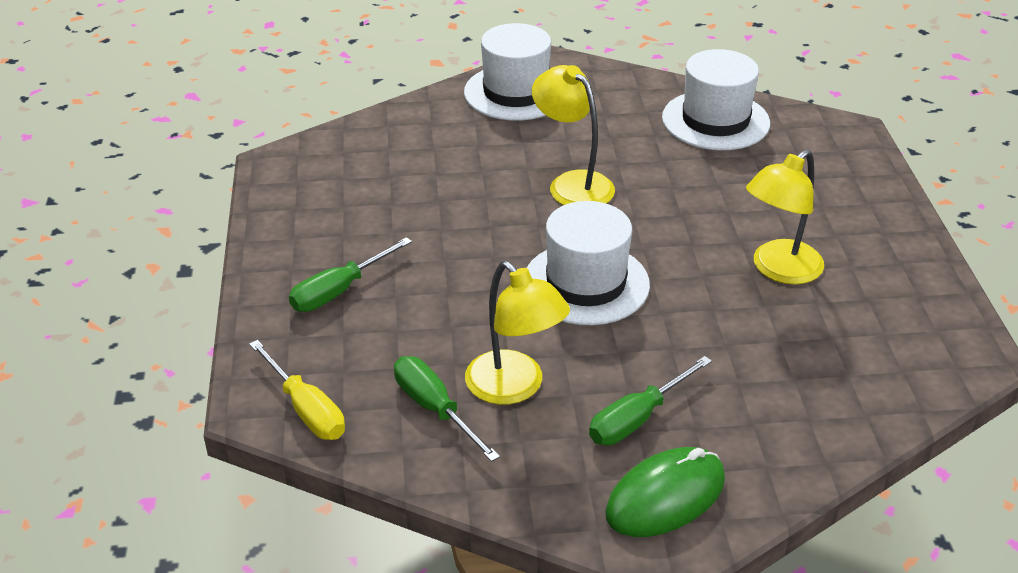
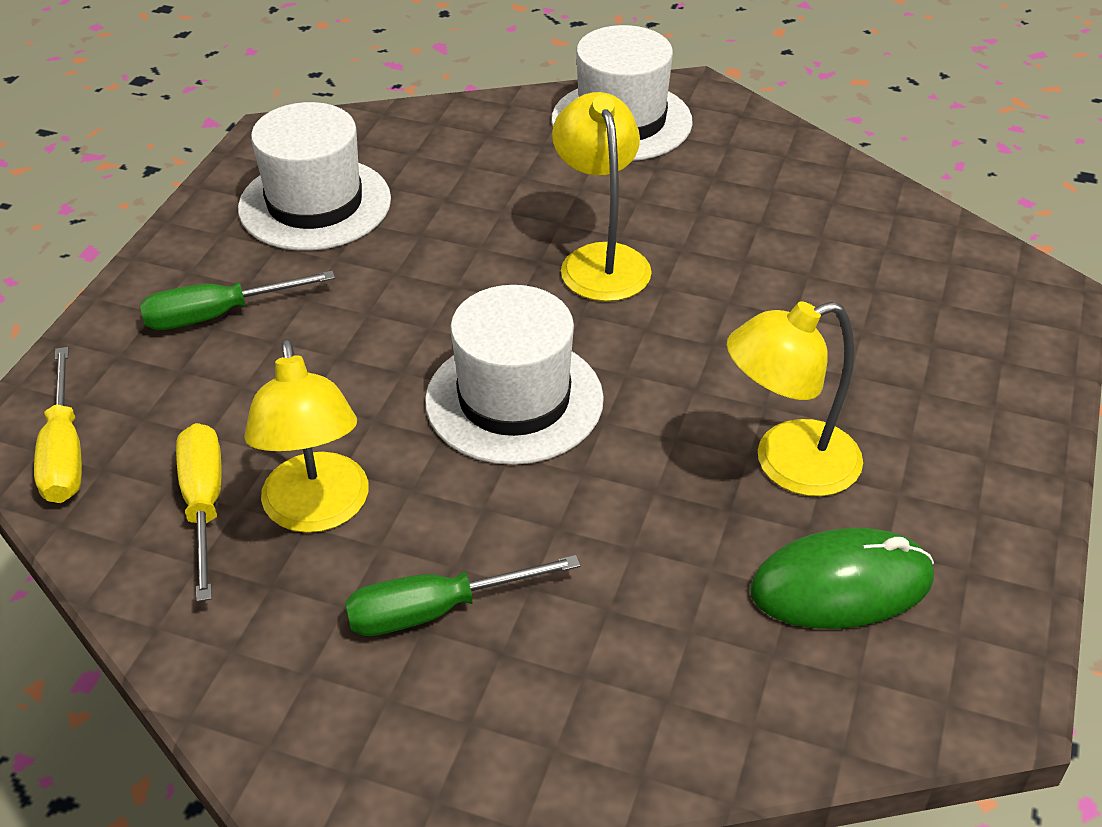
camera: 25 degrees right, 5 degrees up
(435, 409) = (204, 505): green screwdriver -> yellow screwdriver
(665, 496) = (386, 736): green mouse -> green mouse (841, 585)
(715, 120) = (858, 226): white hat -> white hat (315, 204)

